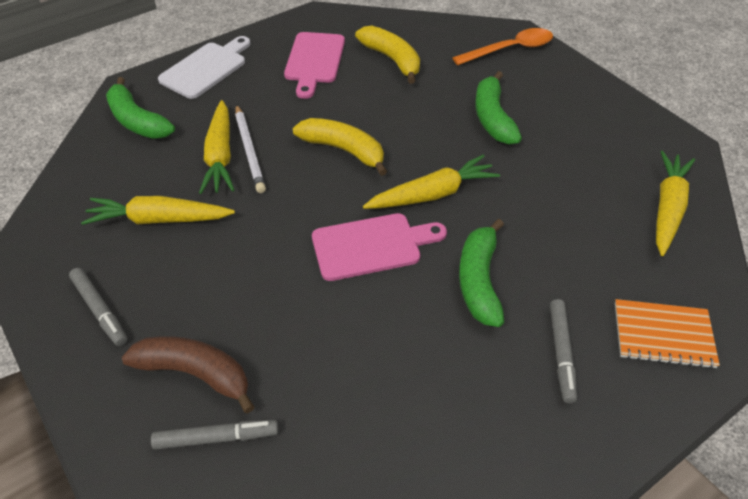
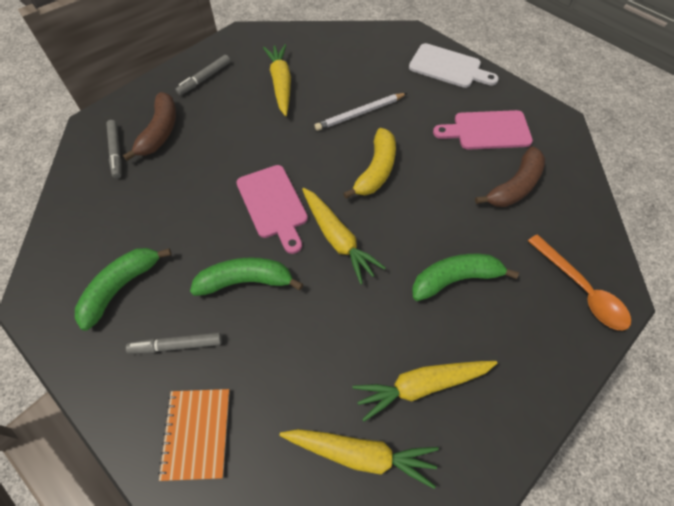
camera: 80 degrees right, 10 degrees up
(137, 121) = (374, 48): green banana -> green banana (121, 287)
(220, 155) = (350, 99): yellow carrot -> yellow carrot (422, 386)
(392, 59) = (514, 186): yellow banana -> brown banana

